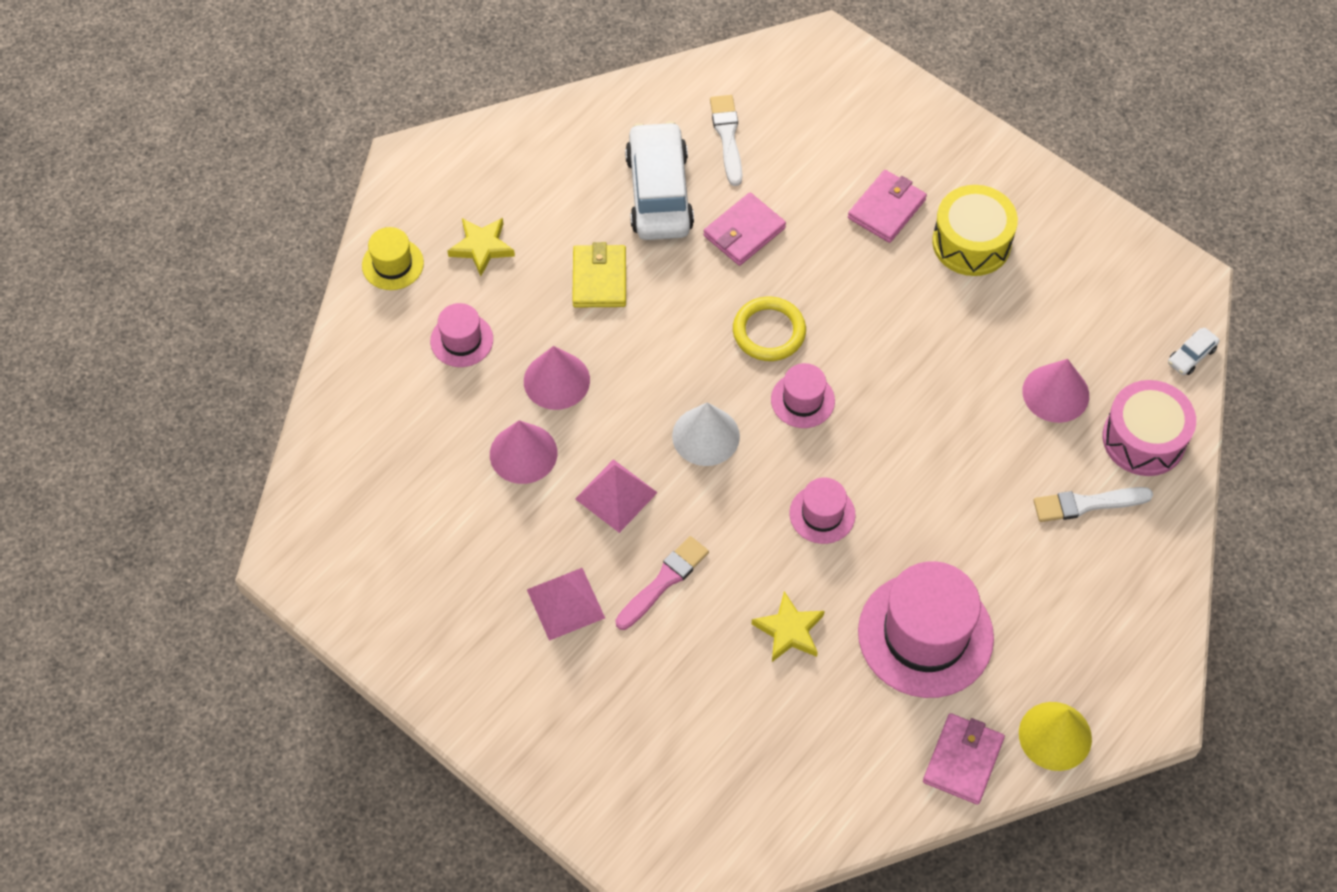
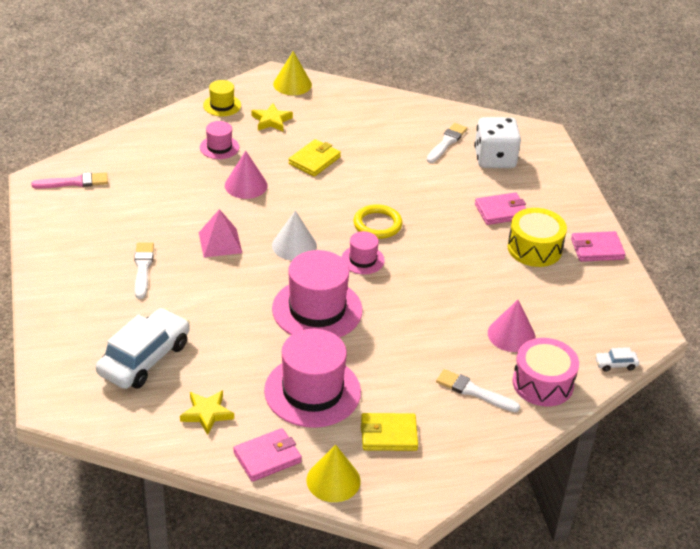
camera: 35 degrees right, 20 degrees down
(446, 163) = (292, 84): none -> yellow cone
(523, 453) = (195, 202): pink cone -> none
(565, 603) = (143, 268): pink pyramid -> white brush
(659, 192) = (385, 145): white car -> white car (144, 358)
(664, 581) = (201, 288): pink brush -> pink brush (74, 182)
(744, 232) = (411, 181): pink wallet -> pink wallet (597, 249)
(789, 630) = (241, 345): yellow star -> yellow star (207, 414)
(806, 126) = (494, 159): none -> white dice
(822, 514) = (317, 309): pink hat -> pink hat, size x1.99
(1055, 631) = (388, 434): none -> yellow wallet

